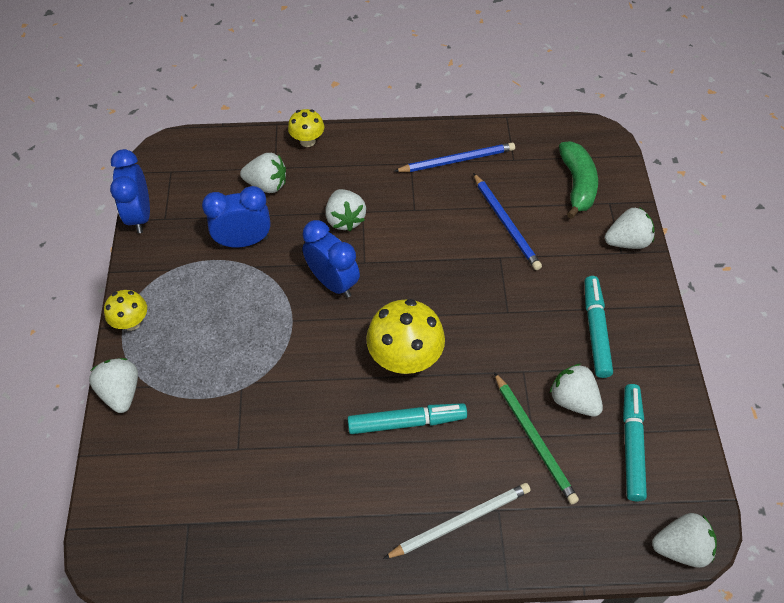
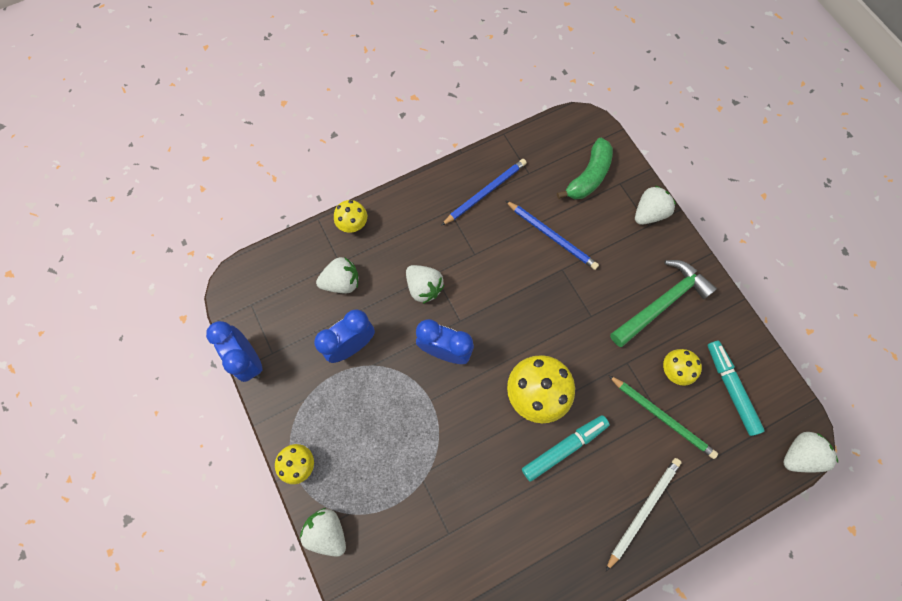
camera: 25 degrees left, 15 degrees up
(573, 400) = (674, 370): white strawberry -> yellow mushroom
(577, 185) = (588, 177): green banana -> green banana turned 60 degrees clockwise
(595, 330) = (662, 303): turquoise marker -> green hammer

